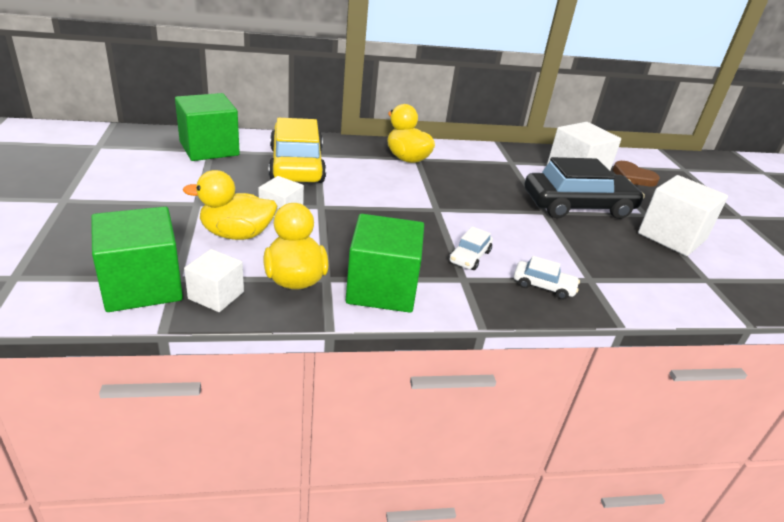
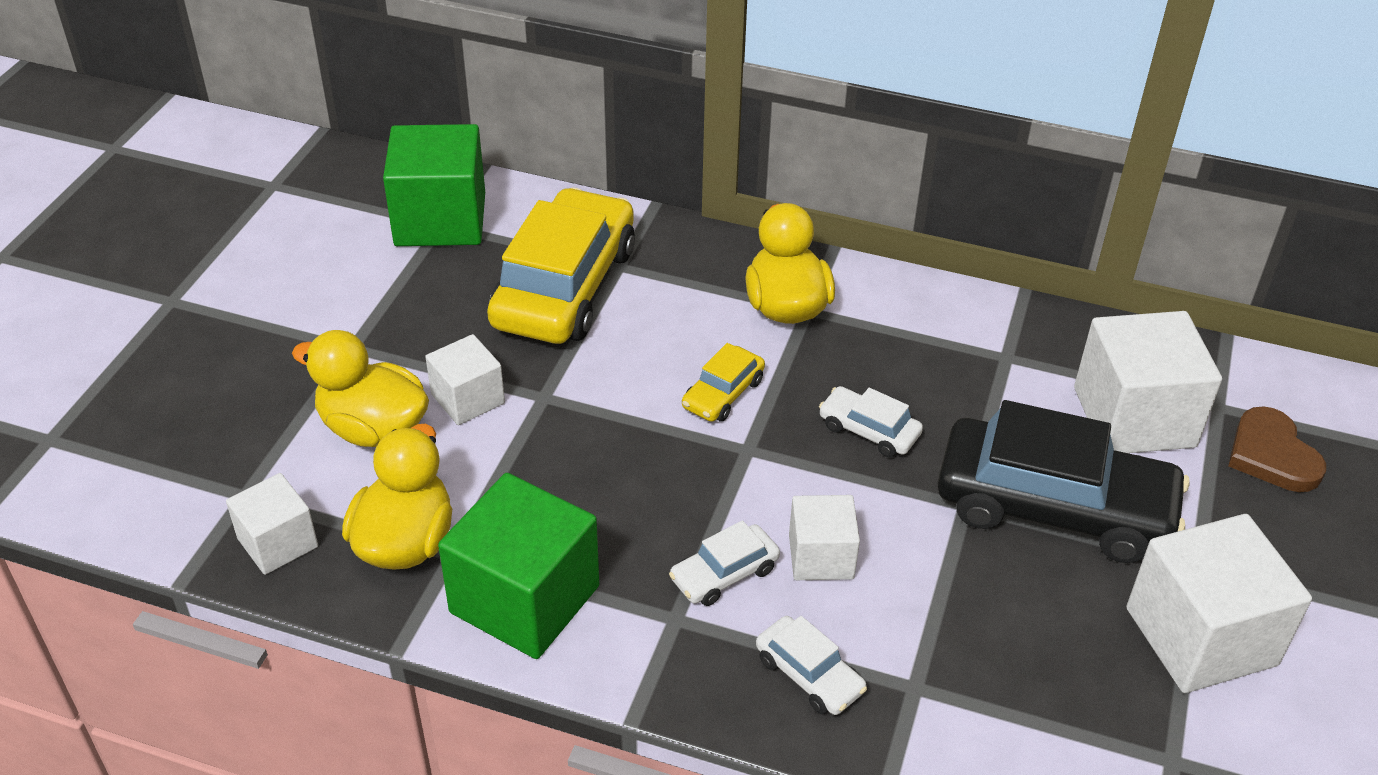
camera: 30 degrees right, 10 degrees up
(142, 286) = (193, 497): green cube -> none
(407, 192) = (723, 394): none -> yellow car
(482, 194) = (869, 430): none -> white car
(505, 241) = (821, 556): none -> white cube

